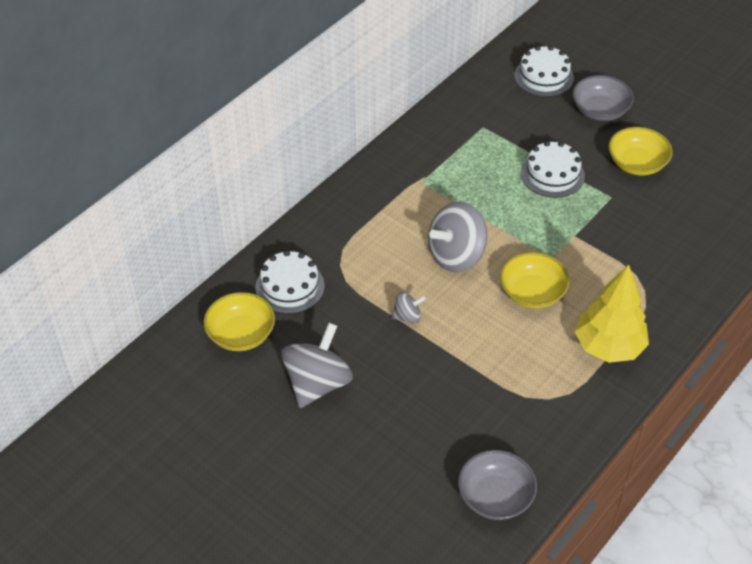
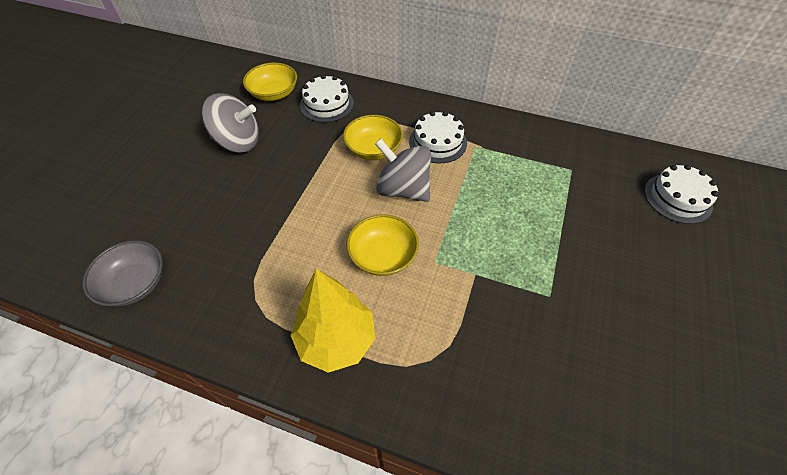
camera: 70 degrees right, 5 degrees up
(407, 316) = (321, 175): grey spinning top -> none
(552, 174) = (547, 236): white cake -> white cake (438, 142)
(600, 110) = (671, 257): grey bowl -> none
(637, 163) = (618, 310): yellow bowl -> yellow bowl (373, 149)

